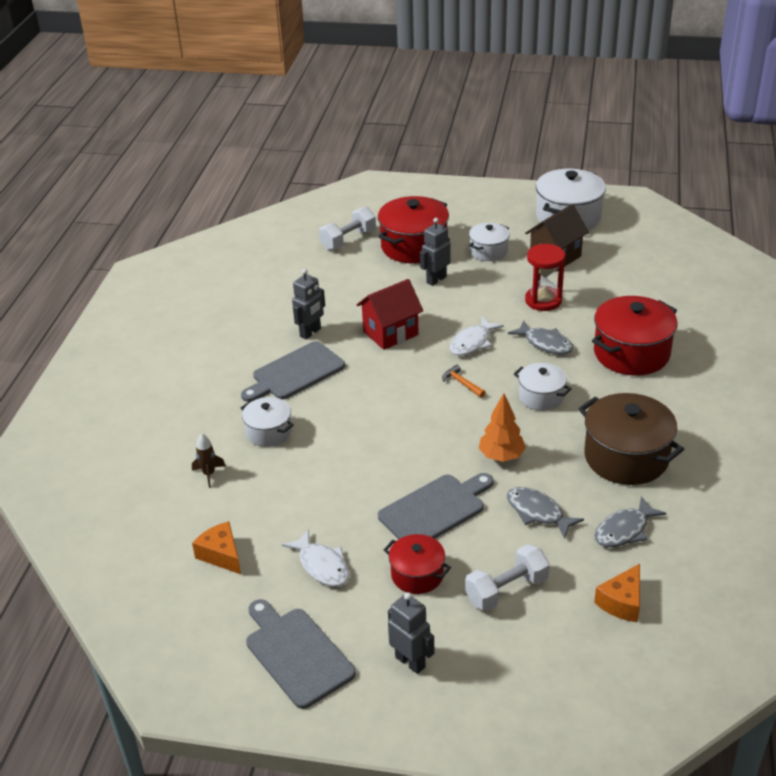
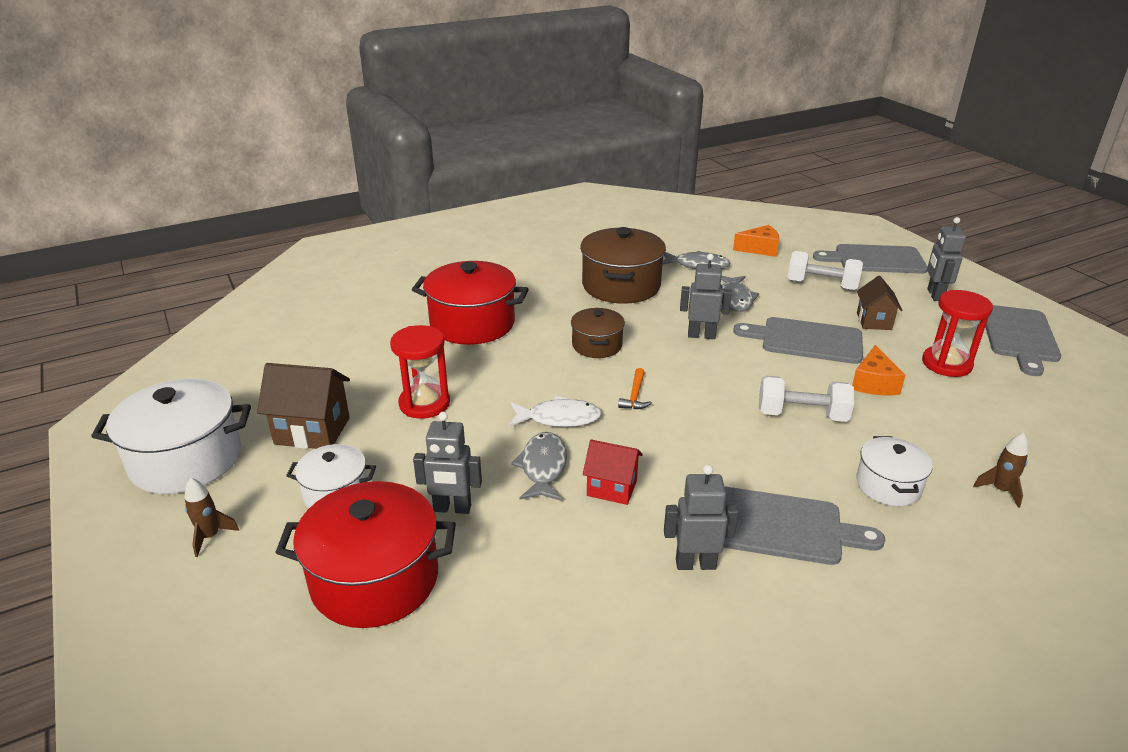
camera: 130 degrees left, 5 degrees down
(221, 555) = (1039, 420): orange cheese -> orange cheese (874, 383)
(322, 565) = (946, 364): white fish -> red hourglass
(348, 240) = (412, 681): white dumbbell -> white dumbbell (801, 415)
(390, 333) = (611, 488): red house -> red house, size x0.66
(417, 575) = (874, 321): red pot -> brown house
(494, 214) = (210, 537): none -> brown rocket
(501, 456) = (701, 335): orange tree -> grey robot
(516, 681) = (875, 259): none -> grey cutting board
(541, 397) = (597, 345): white pot -> brown pot
(545, 343) = (508, 373): grey fish -> grey fish (543, 467)

